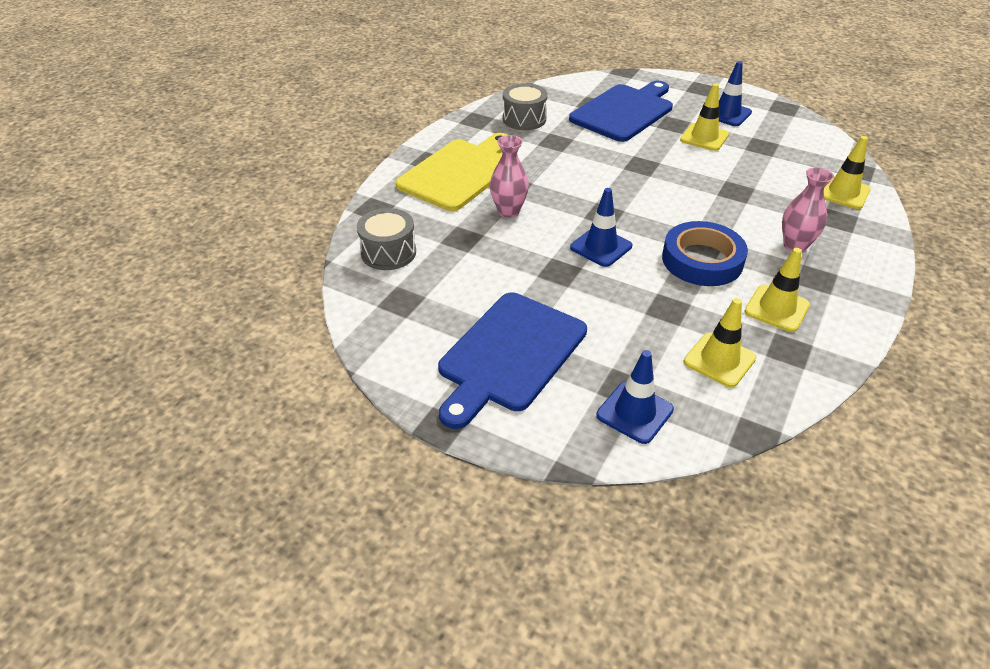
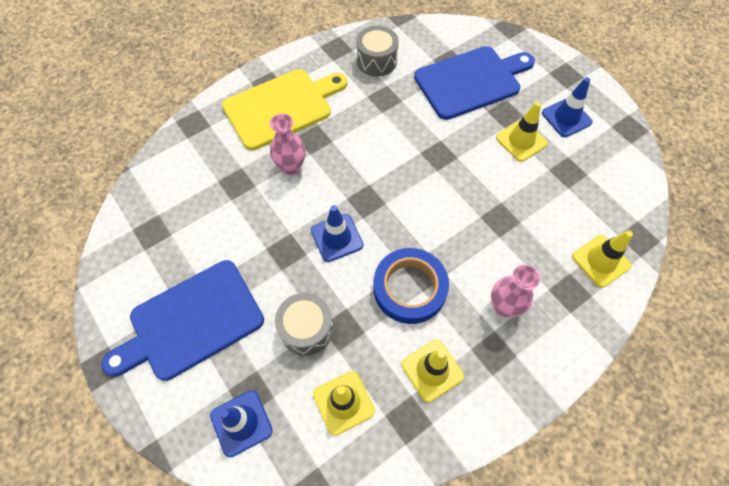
camera: 25 degrees right, 20 degrees up
(388, 252) = (173, 176): grey drum -> grey drum (306, 329)

